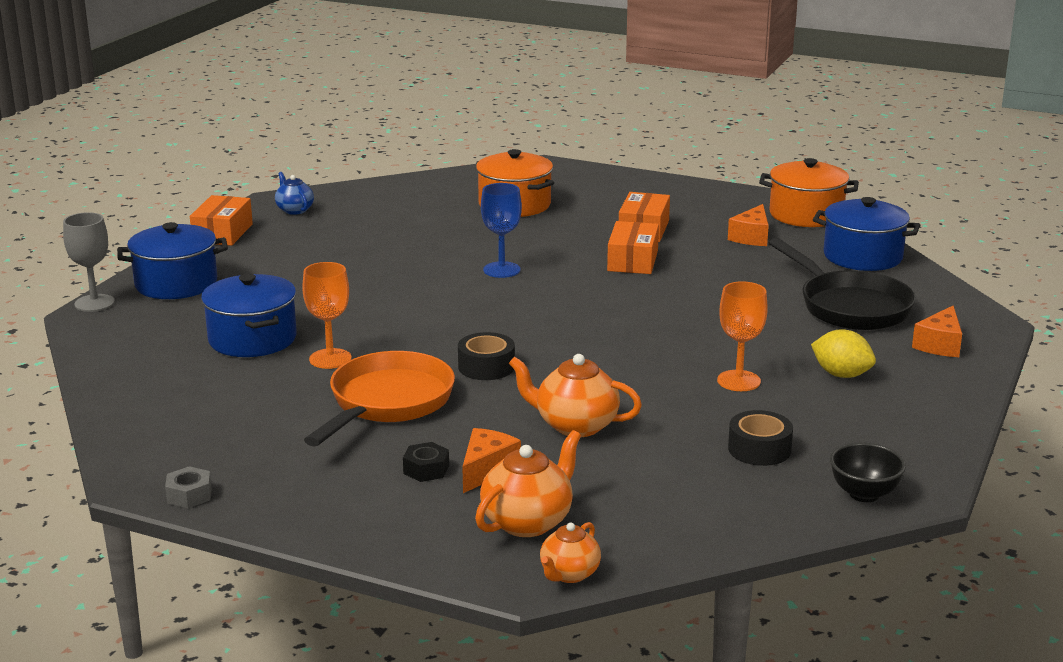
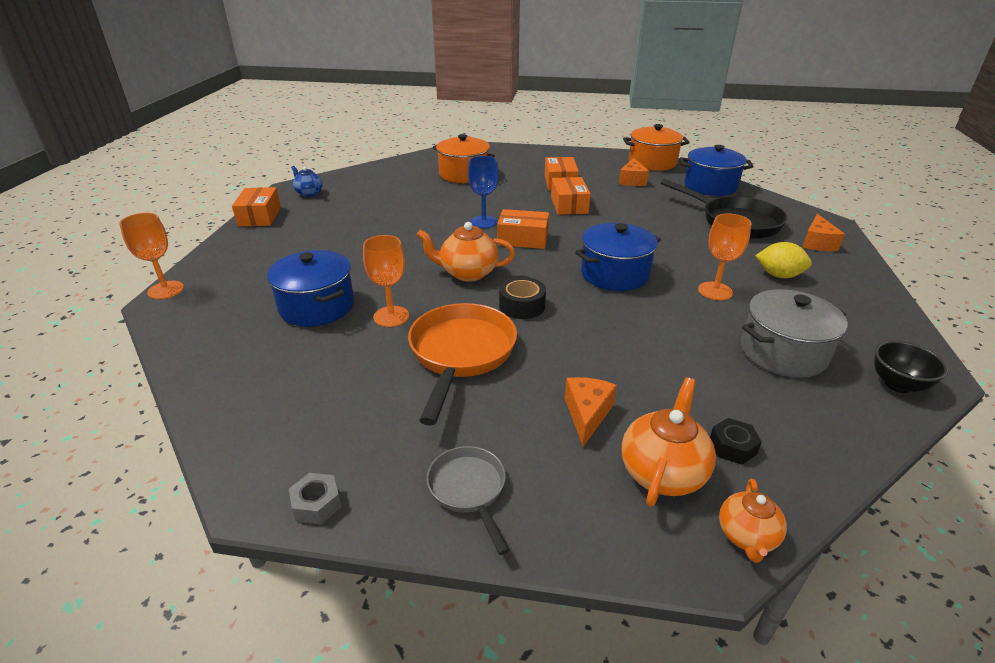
camera: 15 degrees left, 10 degrees up
(94, 303) = (166, 290): grey goblet -> orange goblet
(176, 284) = (234, 263): blue pot -> blue pot (614, 274)
(331, 506) = (469, 490): none -> grey pan
(426, 469) = (534, 424): black nut -> black nut (732, 447)
(539, 296) = (523, 239): none -> orange box
(575, 425) = (627, 352): orange teapot -> orange teapot (467, 273)
(759, 449) = (783, 352): black tape -> grey pot

